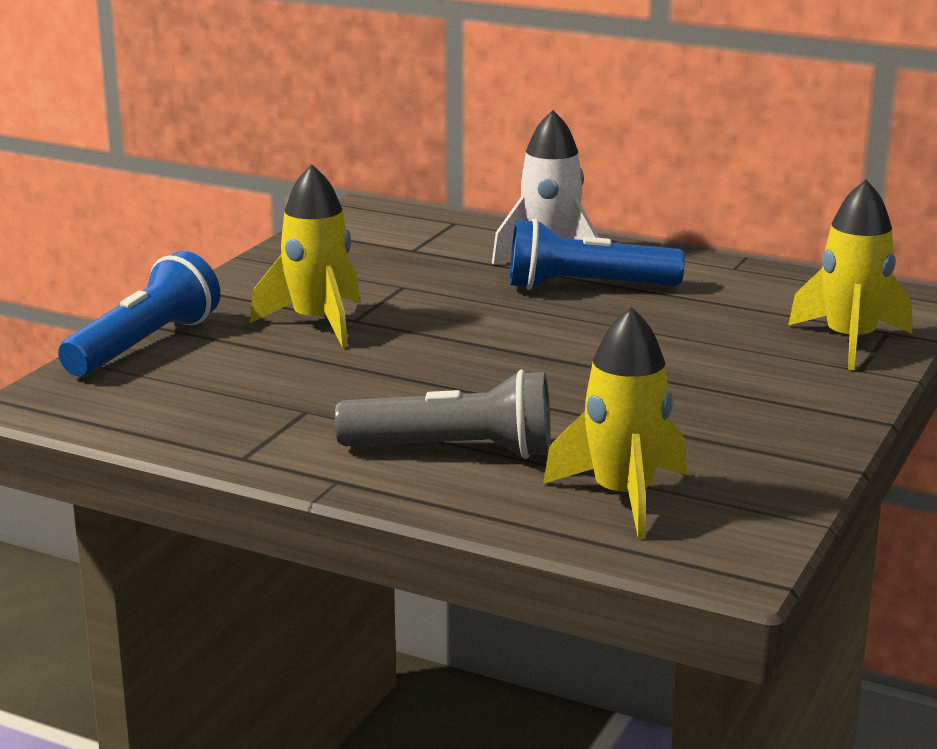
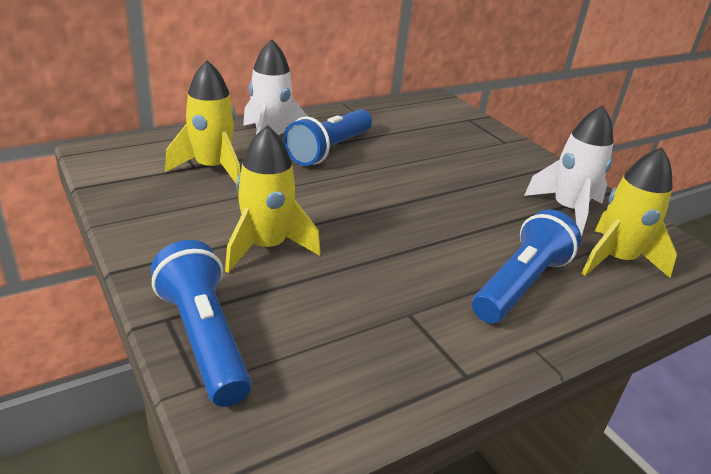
camera: 60 degrees left, 10 degrees up
(454, 451) = (520, 285): grey flashlight -> blue flashlight
(712, 446) = (568, 210): none -> white rocket
(850, 342) = (473, 130): yellow rocket -> yellow rocket (212, 168)

